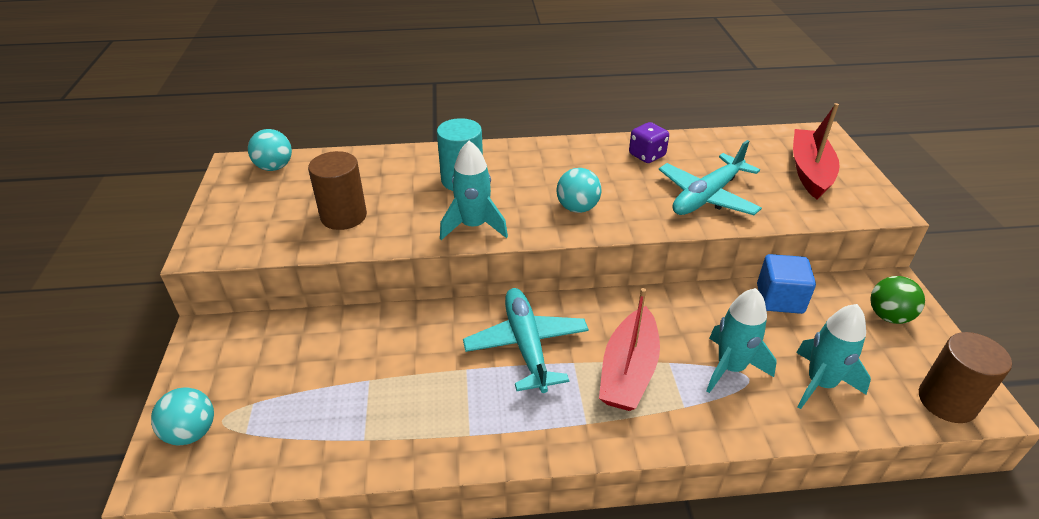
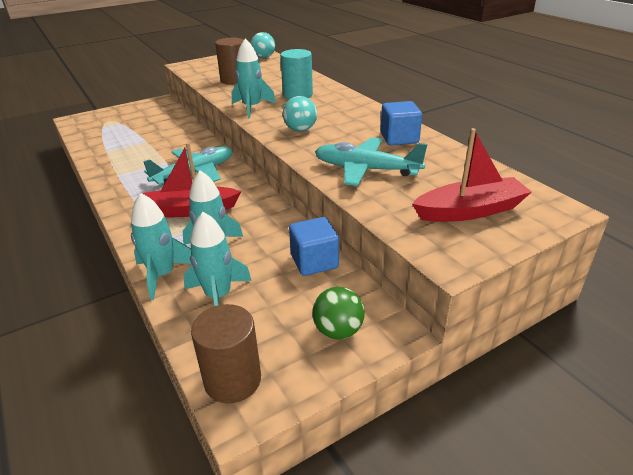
camera: 65 degrees right, 5 degrees down
(192, 432) = (99, 118): turquoise ball -> none
(647, 155) = (399, 138): purple dice -> blue cube
(767, 424) = (162, 275): none -> turquoise rocket

